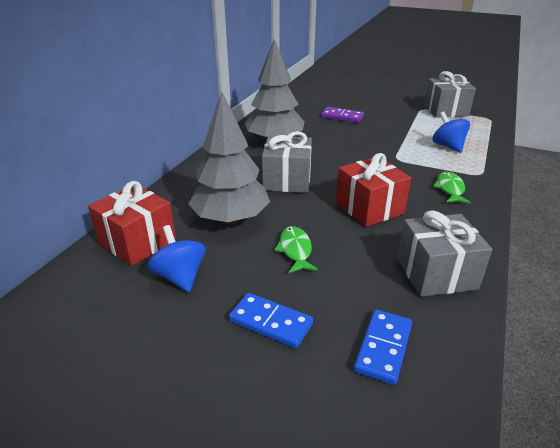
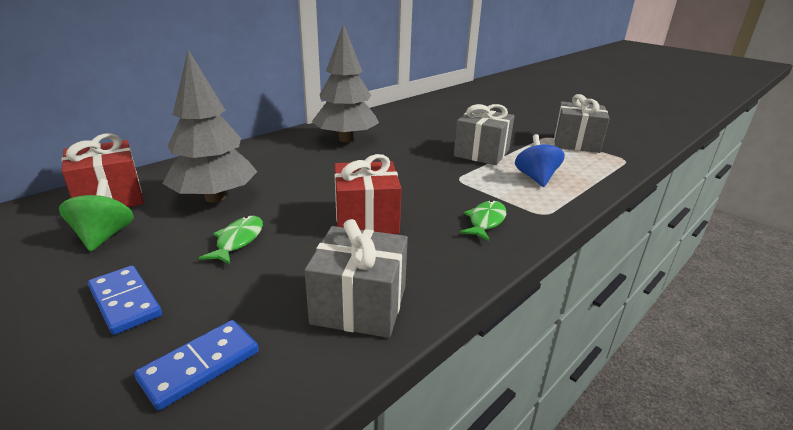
camera: 20 degrees right, 5 degrees down
(180, 276) = (104, 236): blue spinning top -> green spinning top
(287, 180) = (313, 175): grey gift -> grey gift (481, 153)
(342, 117) = (444, 130): purple domino -> none

